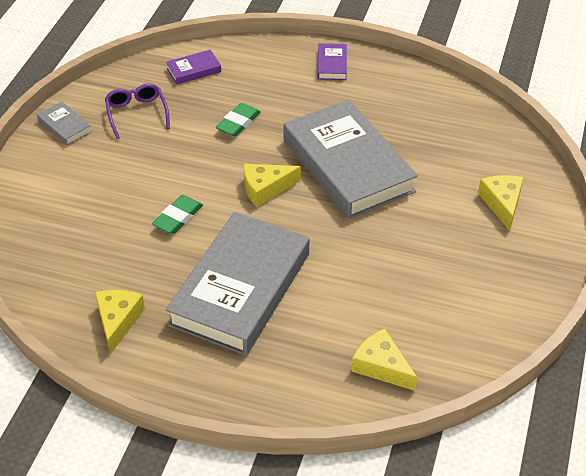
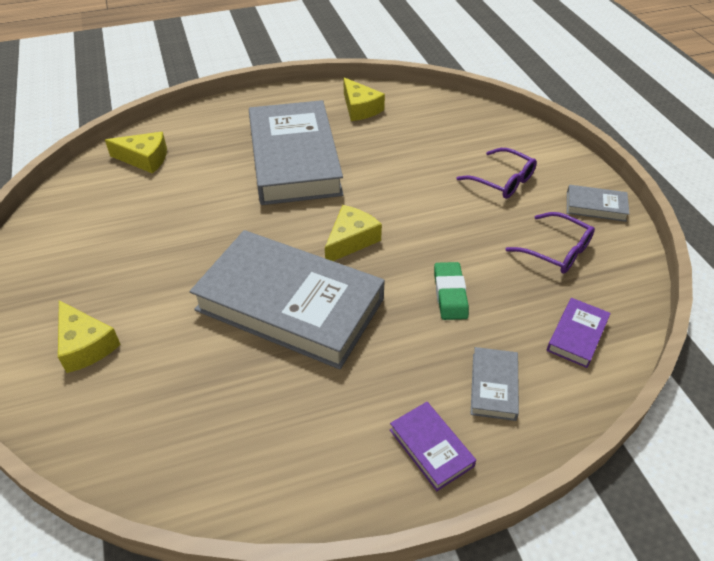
camera: 145 degrees right, 0 degrees up
(98, 178) = (502, 181): none -> purple glasses
(178, 217) = (398, 183): green eraser -> none
(270, 71) = (493, 386): none -> grey book

